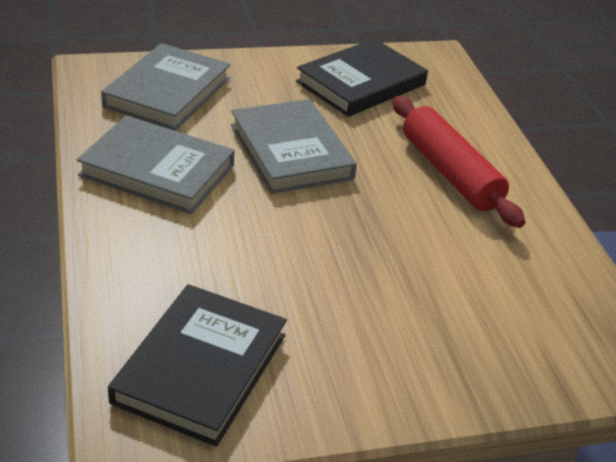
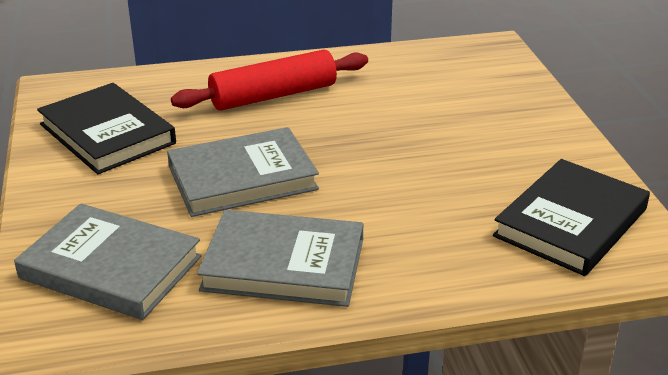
camera: 85 degrees left, 5 degrees down
(157, 170) = (283, 264): grey book -> grey book turned 75 degrees clockwise
(200, 368) = (571, 222): black book -> black book turned 75 degrees counterclockwise

